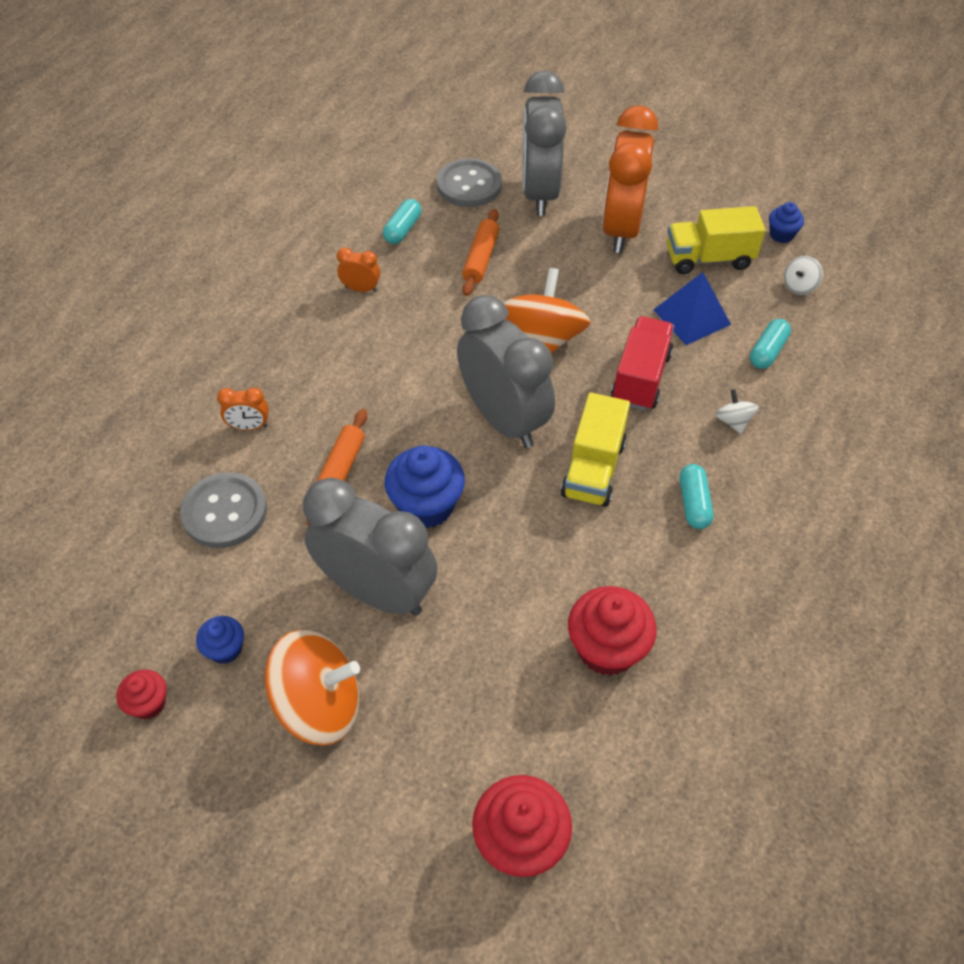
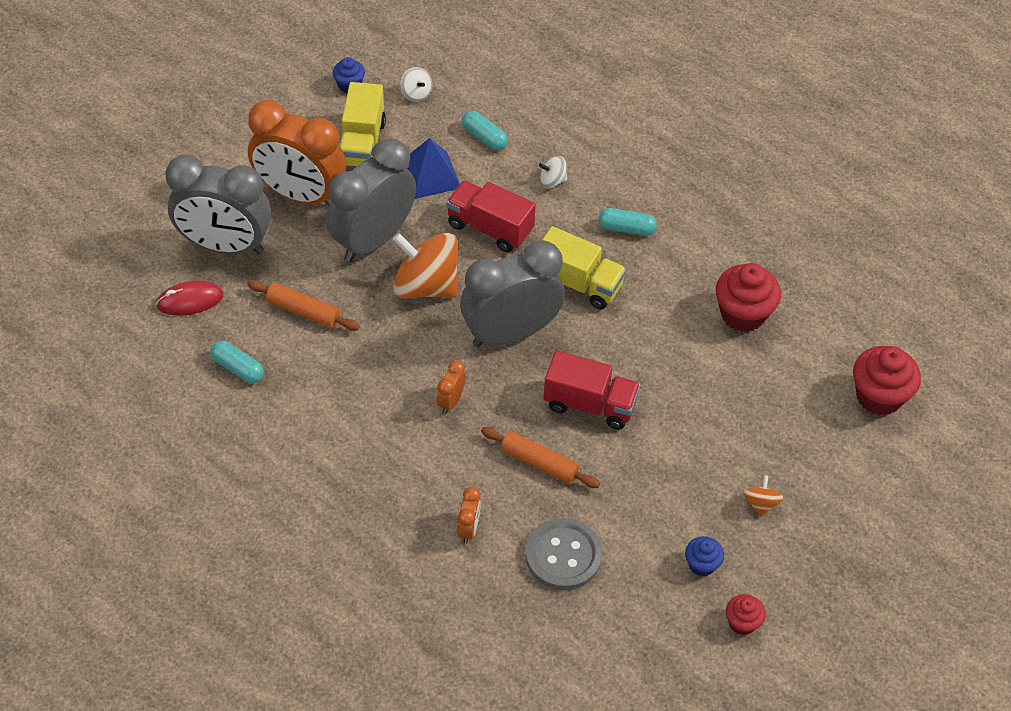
camera: 80 degrees left, 0 degrees up
(319, 704) = (761, 503): orange spinning top -> orange spinning top, size x0.45
(361, 289) = (313, 416): orange clock -> orange clock (451, 401)
(377, 592) = (667, 451): grey clock -> grey clock (373, 240)
(426, 506) = (590, 404): blue cupcake -> red truck
(469, 185) = (190, 300): grey button -> red mouse

